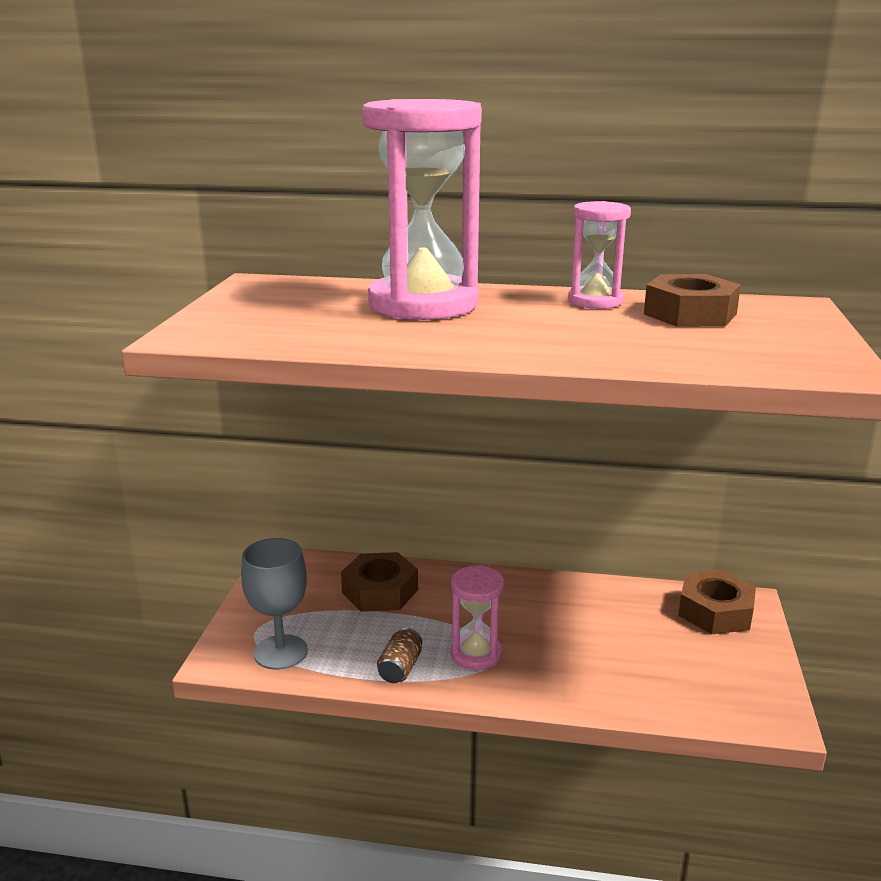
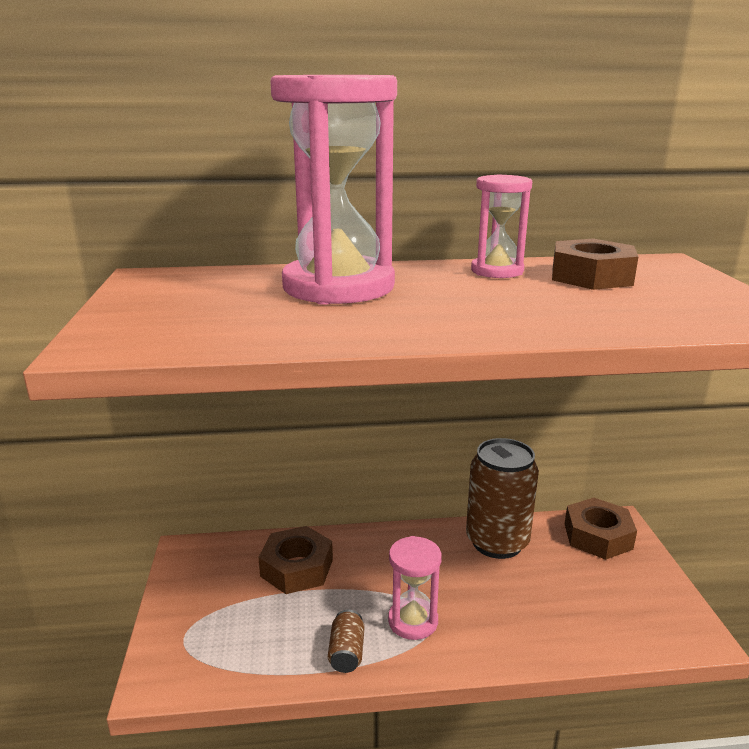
camera: 15 degrees left, 0 degrees up
(281, 652) = (218, 658): grey goblet -> none
(597, 600) = (497, 542): none -> brown can

